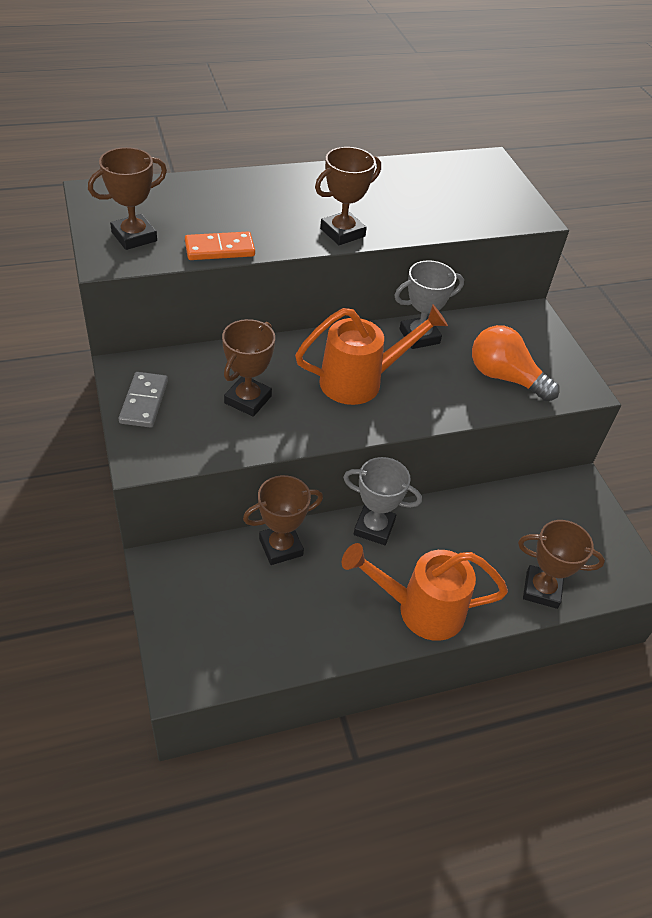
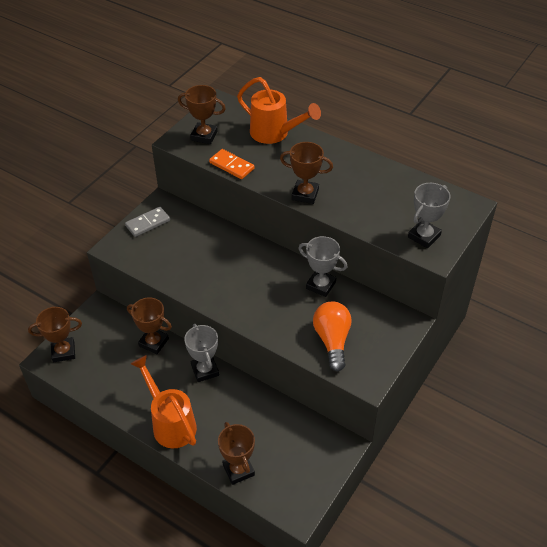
camera: 55 degrees right, 0 degrees up
(248, 400) = (190, 254): brown trophy -> brown trophy (63, 352)
(360, 381) = (254, 285): orange watering can -> orange watering can (274, 134)
(500, 206) = (424, 236): none -> grey trophy

